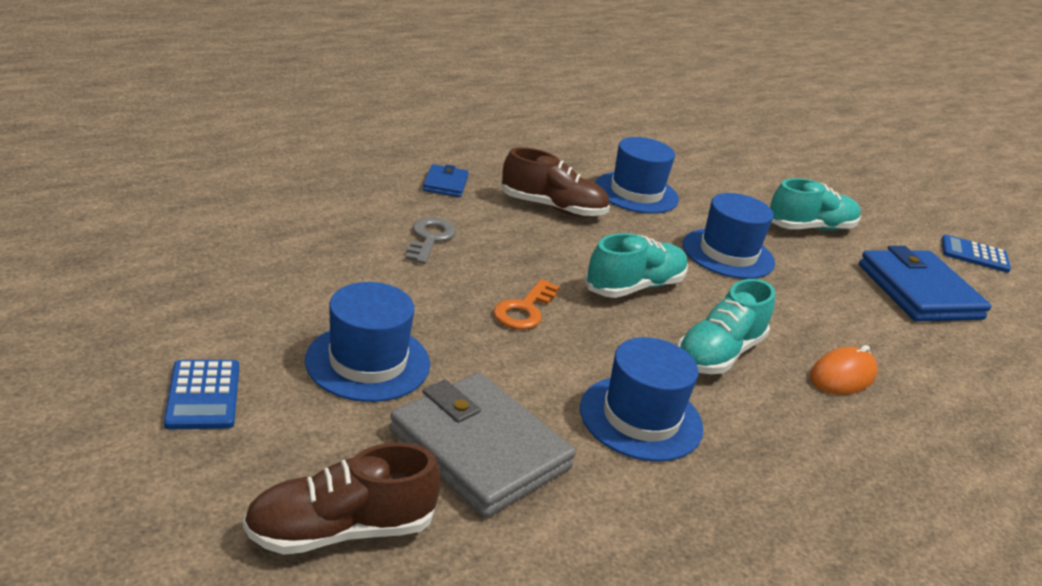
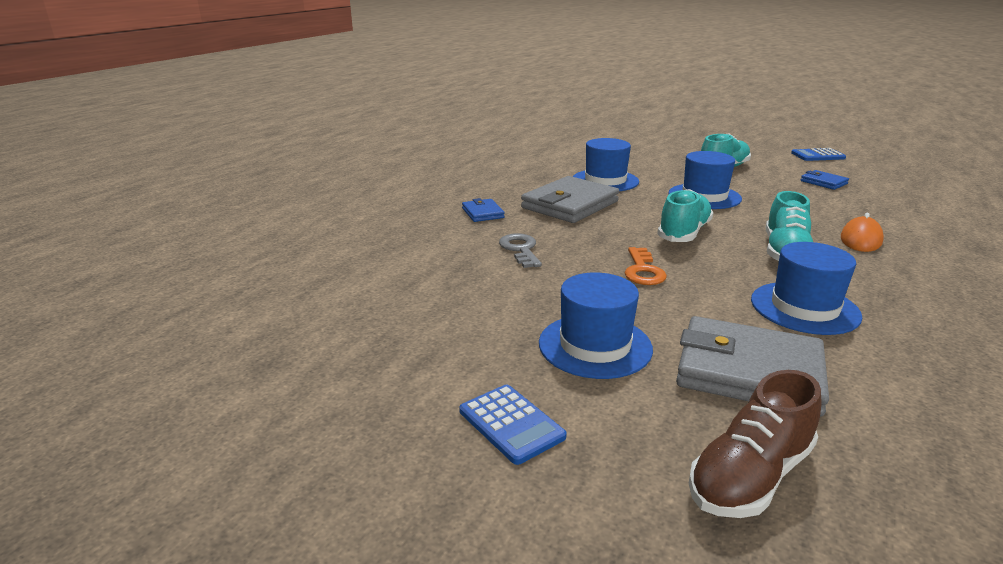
camera: 20 degrees left, 5 degrees down
(552, 208) = (570, 205): brown shoe -> grey wallet
(918, 292) = (823, 182): blue wallet -> blue wallet, size x0.48

